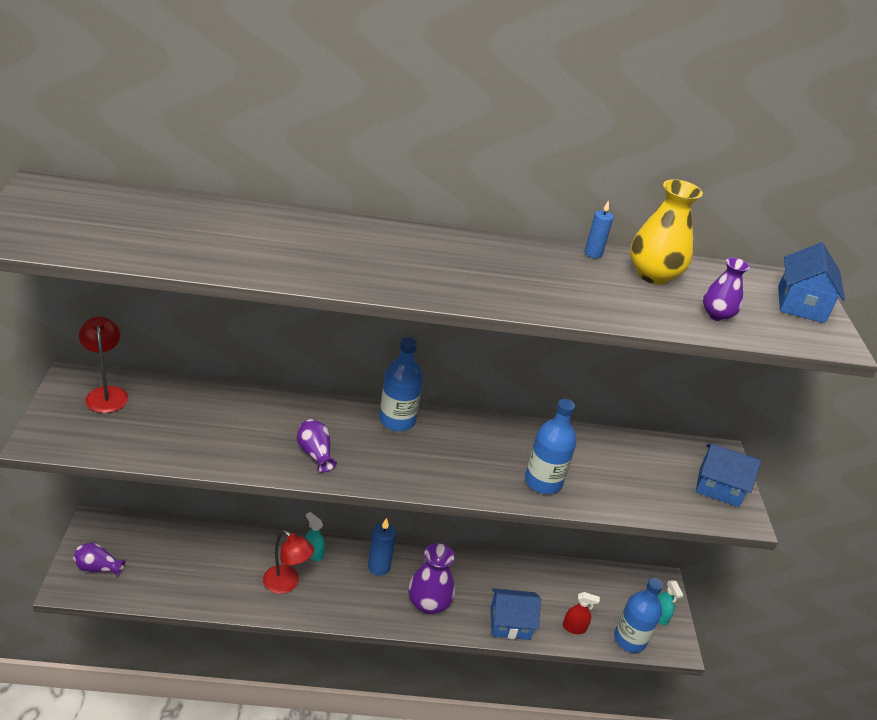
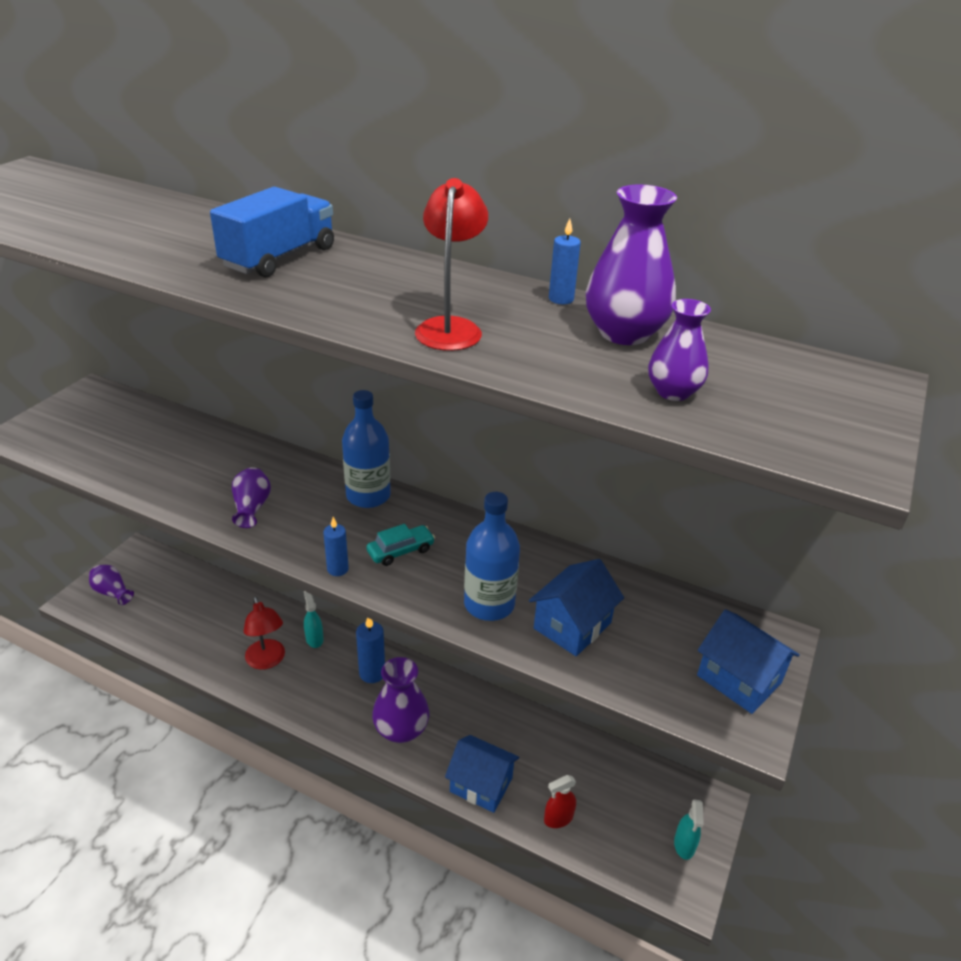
camera: 30 degrees right, 0 degrees up
(106, 394) = (108, 408): red lamp -> red lamp (450, 327)
(376, 250) = (279, 258): none -> blue truck
(421, 485) = (337, 569): none -> blue candle
(455, 458) = (400, 551): none -> turquoise car
(574, 628) = (558, 818): red spray bottle -> red spray bottle turned 120 degrees clockwise
(629, 639) = (624, 859): blue bottle -> none
(653, 275) = (624, 333): yellow vase -> purple vase
(800, 304) = (841, 405): blue house -> blue house (572, 625)

